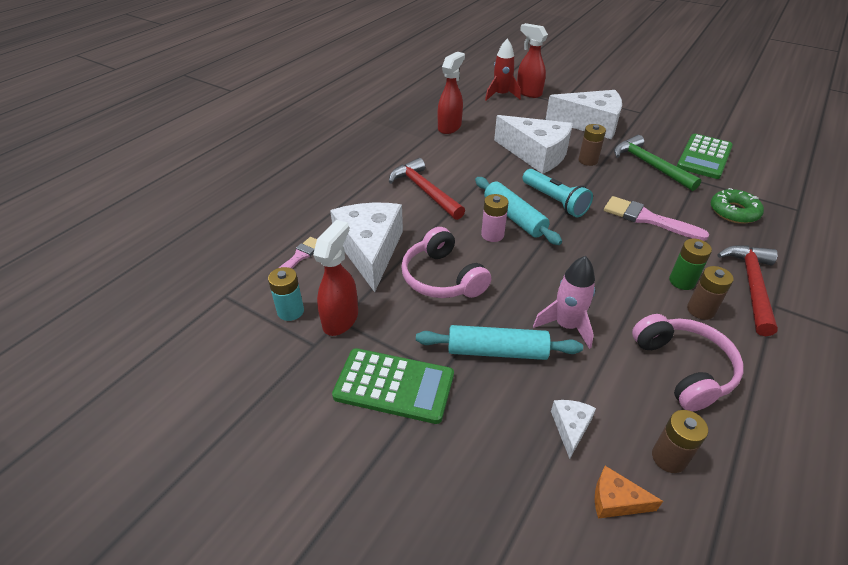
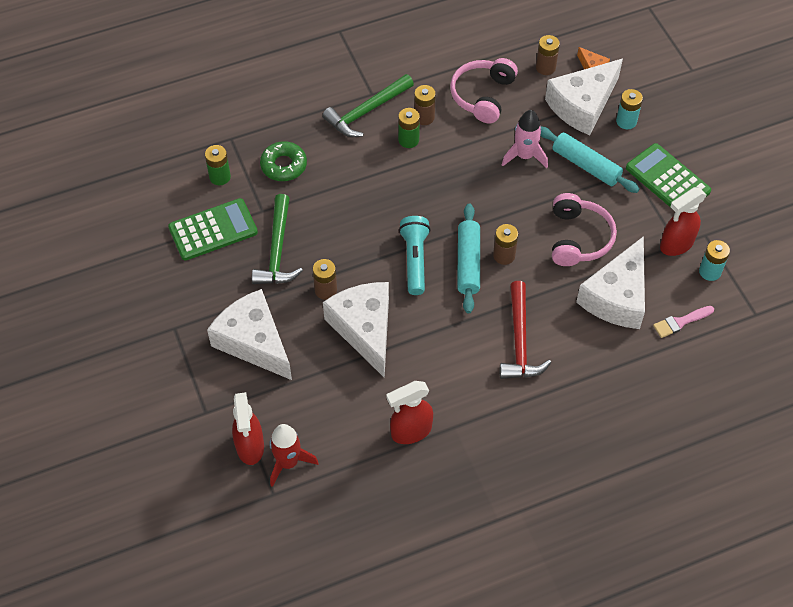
camera: 145 degrees left, 15 degrees up
(492, 235) = (504, 255): pink battery -> brown battery
(500, 438) = (626, 121): none -> turquoise battery
(570, 427) = (582, 105): white cheese -> white cheese, size x2.34
(647, 219) = (361, 199): pink brush -> none
(751, 286) = (366, 111): red hammer -> green hammer
(757, 184) = (220, 177): none -> green battery

